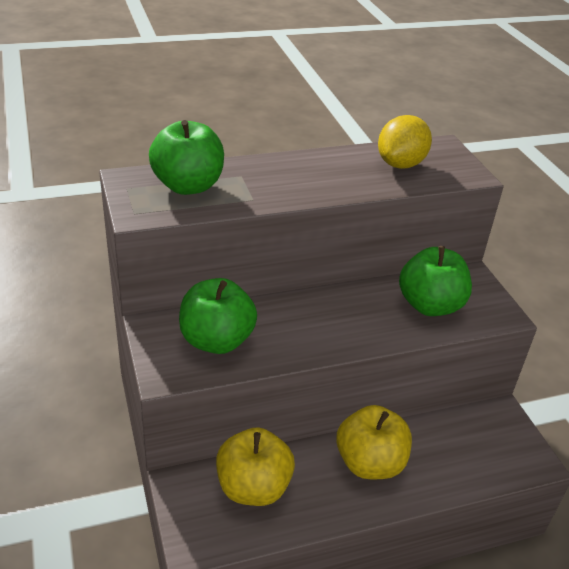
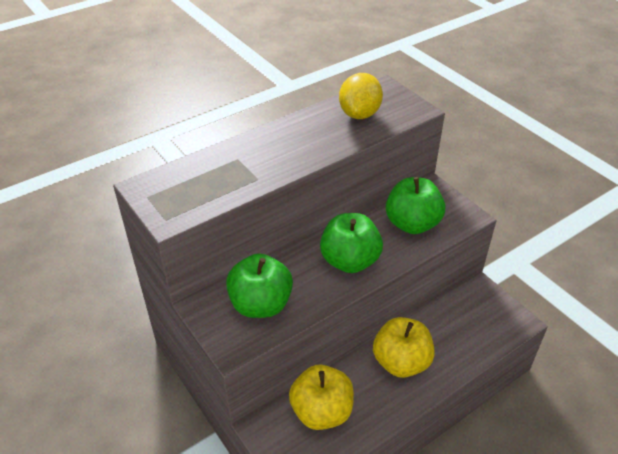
camera: 15 degrees left, 5 degrees up
(188, 186) = (198, 181): green apple -> green apple (350, 261)

